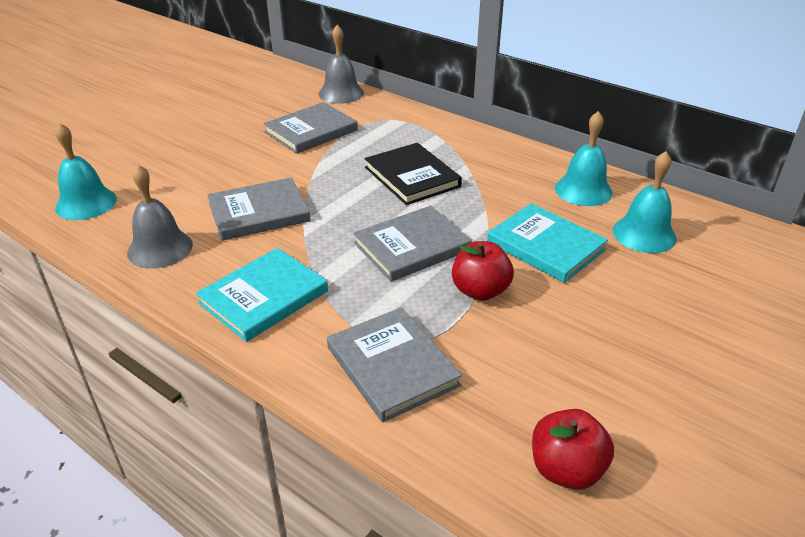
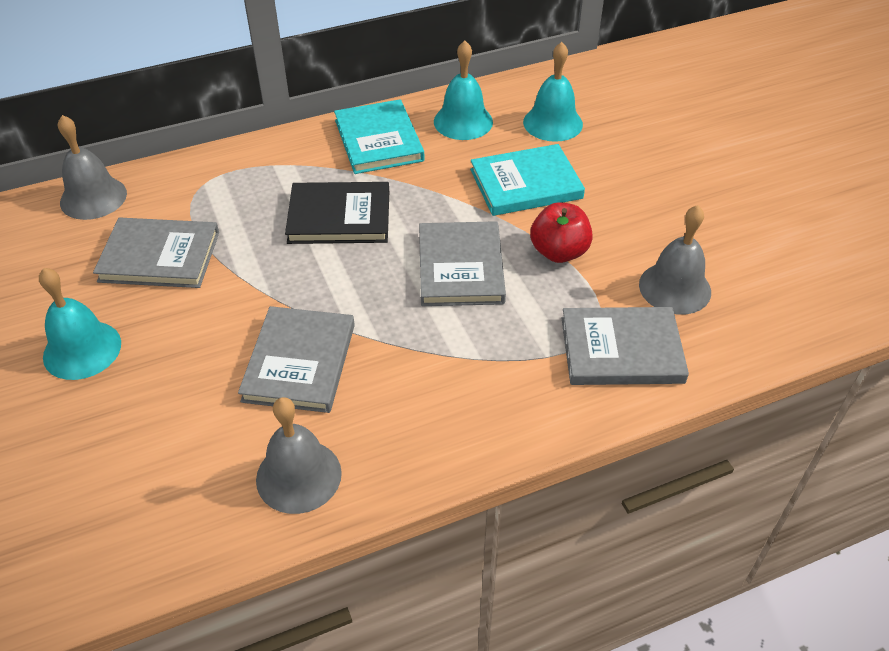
camera: 60 degrees left, 10 degrees up
(86, 203) = (119, 534): turquoise bell -> turquoise bell (82, 350)
(263, 297) = (461, 408): turquoise book -> turquoise book (378, 140)
(311, 131) = (159, 257): grey book -> grey book turned 75 degrees counterclockwise
(504, 378) = (675, 288): none -> grey bell
(566, 469) = (783, 299): red apple -> none

